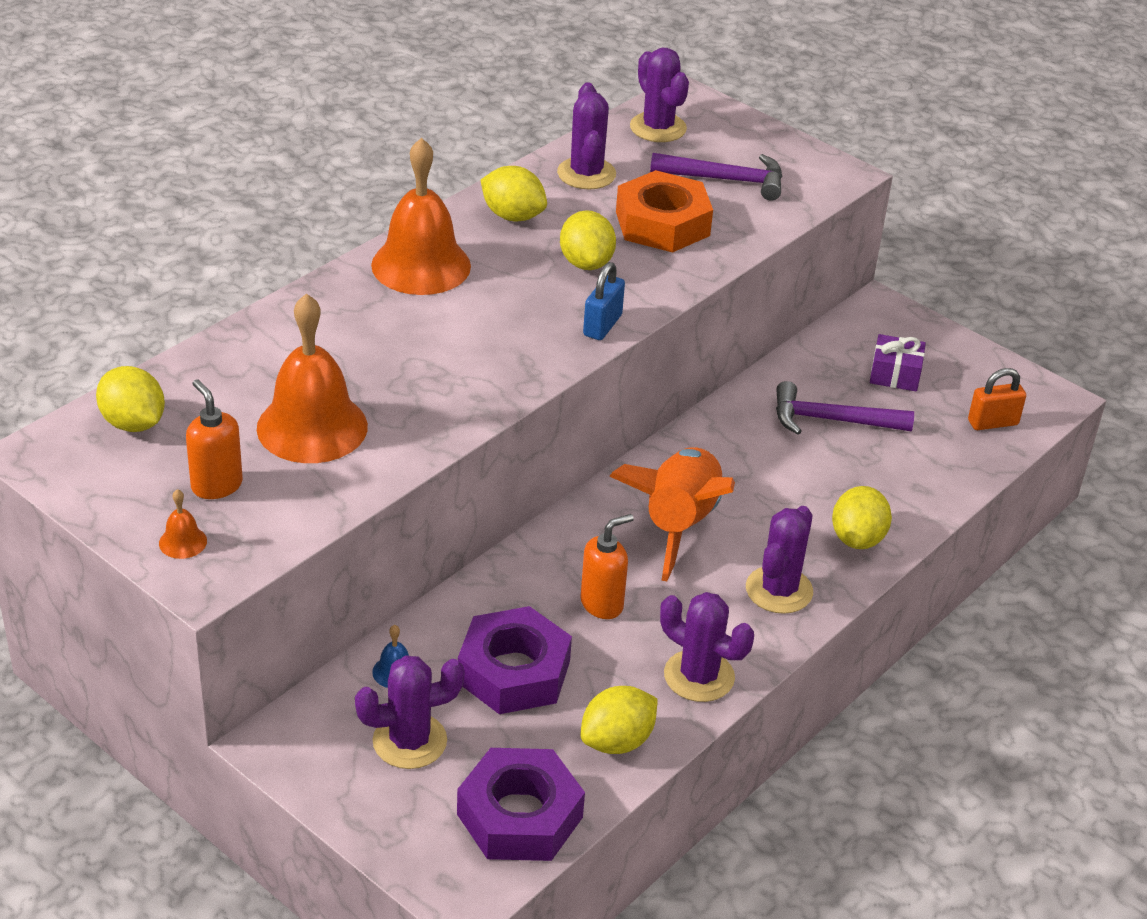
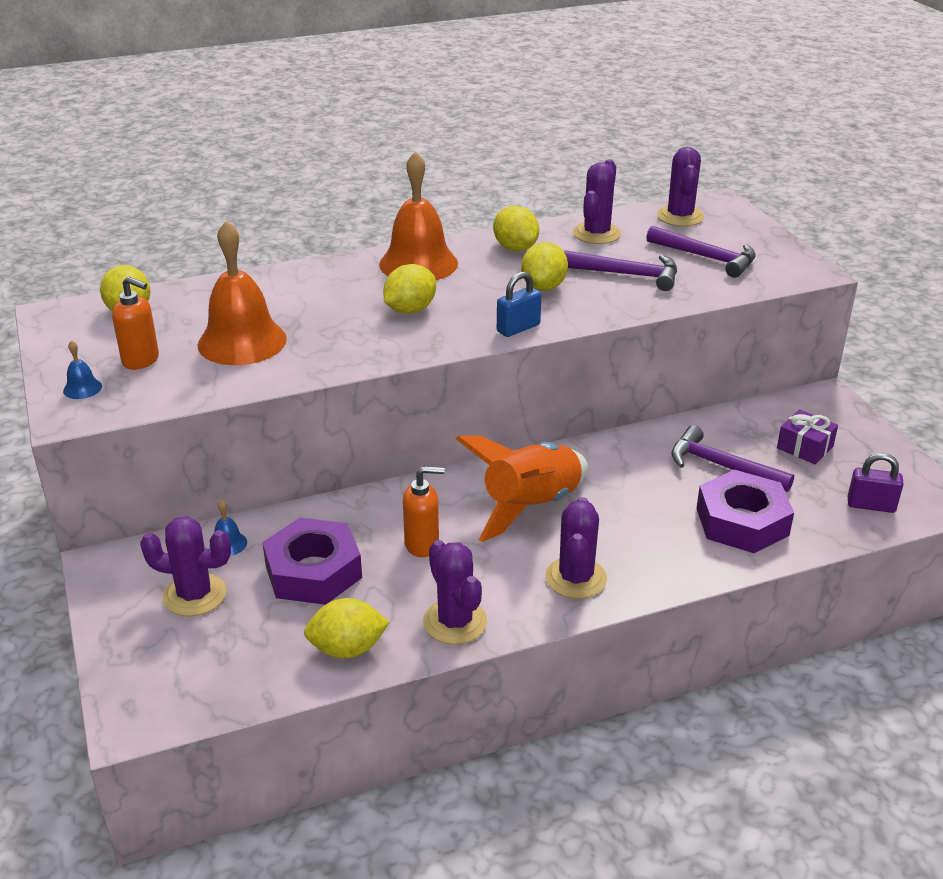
camera: 30 degrees right, 5 degrees down
(183, 542) = (82, 388): orange bell -> blue bell
(216, 485) = (141, 360): orange soap dispenser -> orange soap dispenser turned 120 degrees clockwise
(519, 815) = (225, 678): purple nut -> purple nut (742, 521)
(662, 223) = (628, 275): orange nut -> purple hammer
(779, 590) = (576, 578): purple cactus -> purple cactus turned 45 degrees counterclockwise
(857, 539) = (676, 559): yellow lemon -> yellow lemon (410, 310)
(992, 423) = (871, 505): orange padlock -> purple padlock

